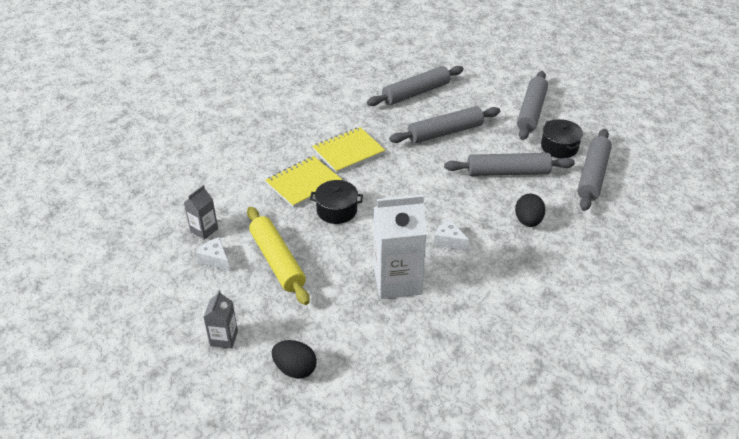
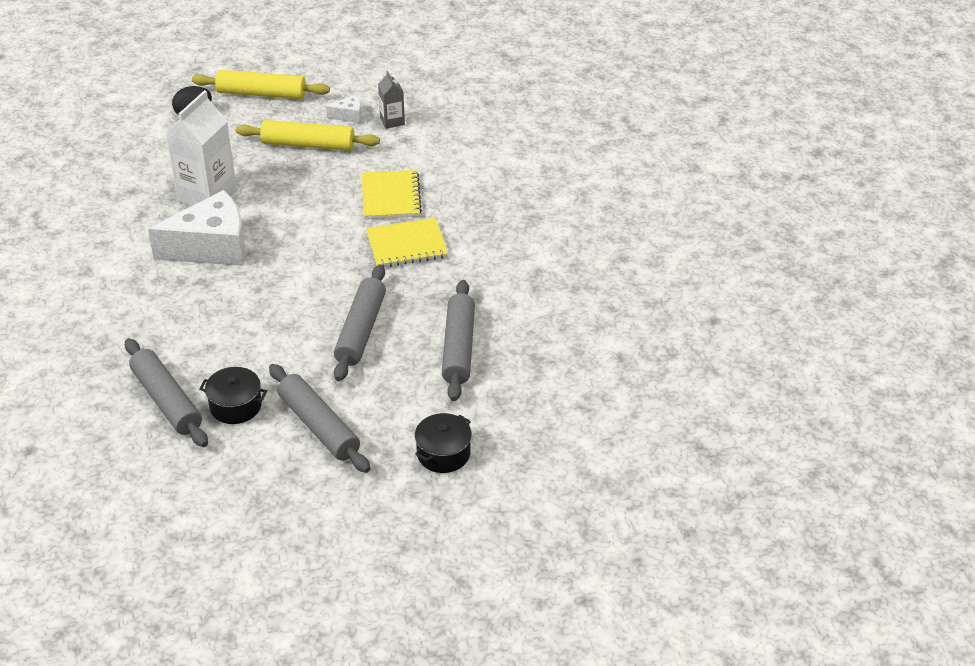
camera: 125 degrees right, 0 degrees up
(224, 338) = (261, 94): grey carton -> yellow rolling pin
(337, 210) = (329, 200): black pot -> black pot (443, 453)
(348, 151) = (407, 245): yellow notebook -> yellow notebook turned 75 degrees clockwise
(449, 241) = (211, 247): white cheese -> white cheese, size x2.39
(508, 172) = (247, 339): grey rolling pin -> none
(528, 221) = (171, 310): black egg -> none

